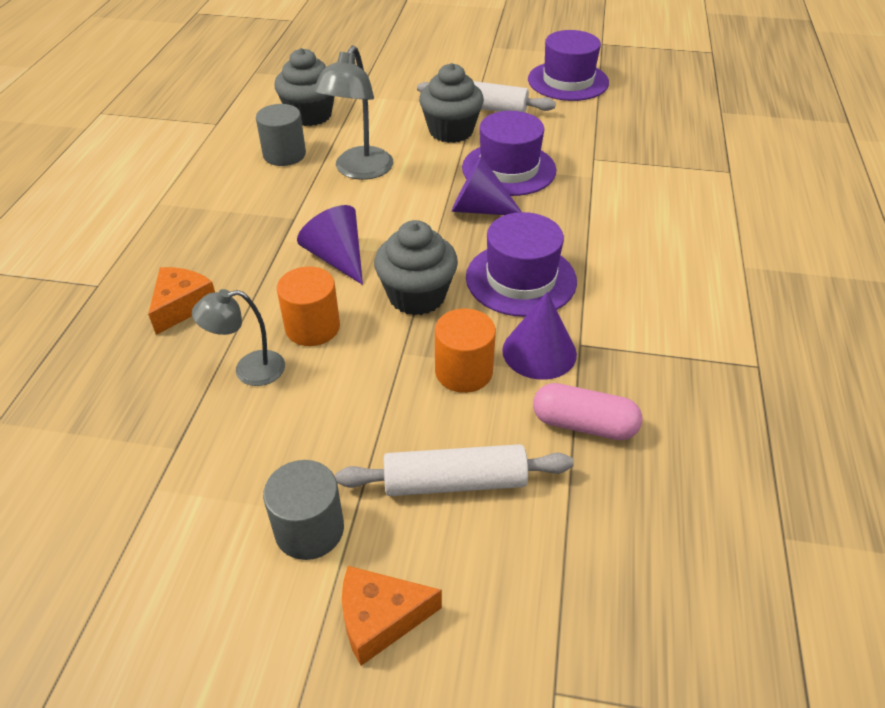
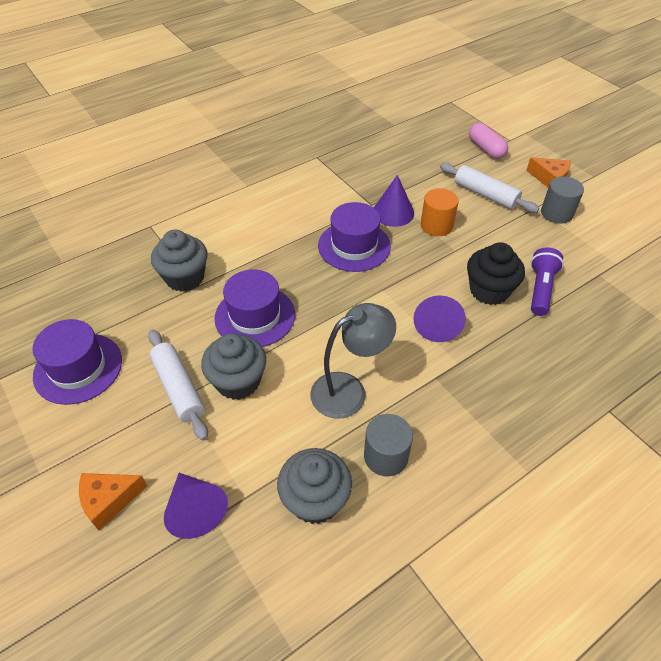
camera: 135 degrees left, 5 degrees up
(182, 306) = (557, 354): orange cheese -> orange cheese (109, 500)
(249, 370) = (540, 289): grey lamp -> purple flashlight
(312, 327) = (489, 290): orange cylinder -> black cupcake
(417, 296) = (417, 272): grey cupcake -> grey cupcake (185, 278)
(479, 209) = (315, 300): purple cone -> purple cone (195, 510)
(584, 425) = (413, 181): pink capsule -> pink capsule (486, 149)

